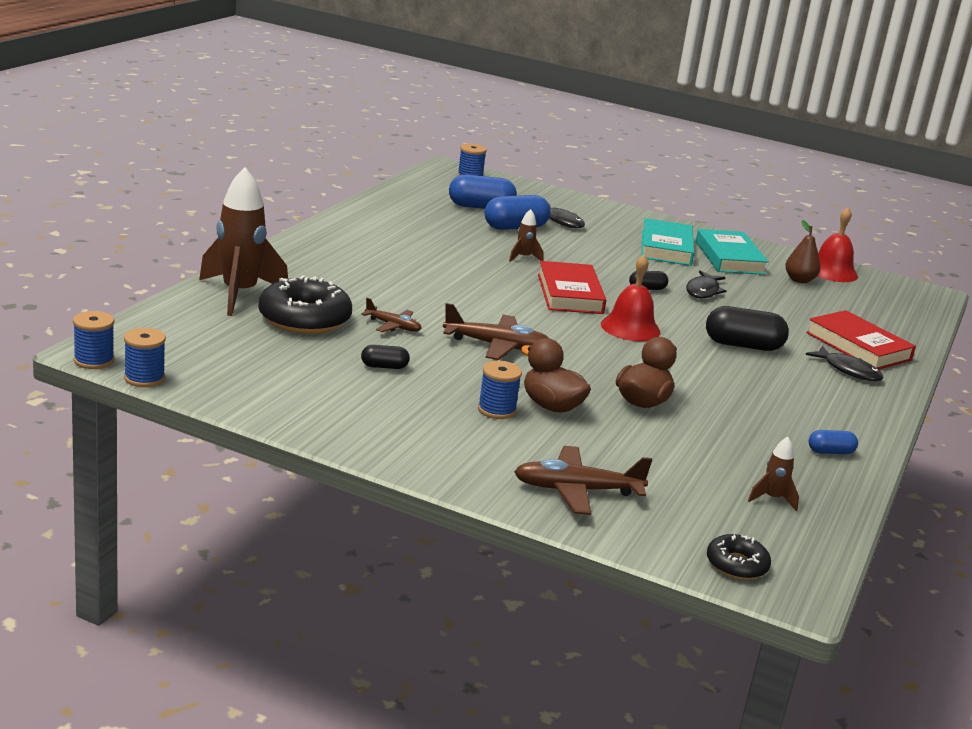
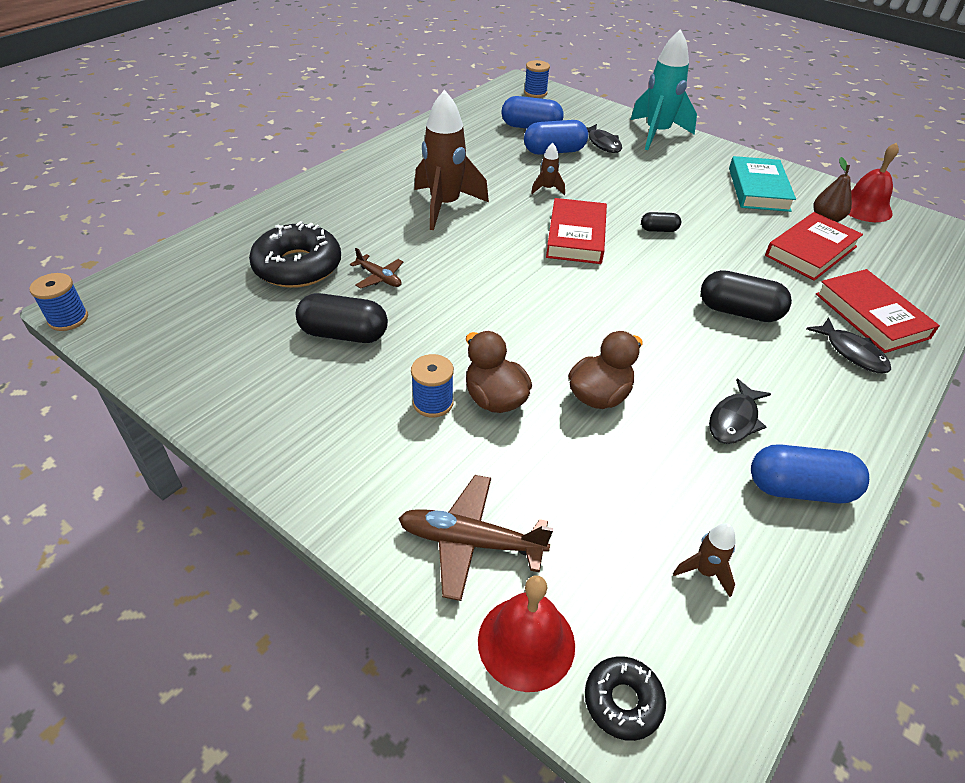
camera: 15 degrees right, 20 degrees up
(144, 378) = (101, 345): blue spool -> none
(239, 294) = (253, 234): brown rocket -> brown rocket (445, 206)
(384, 367) = (344, 334): black capsule -> black capsule, size x1.89
(497, 346) = (473, 307): brown plane -> none
(613, 213) = (657, 134): none -> turquoise rocket
(630, 328) = (623, 284): red bell -> red bell (526, 642)
(666, 248) = (696, 176): turquoise book -> none
(703, 291) = (717, 233): black fish -> black fish (734, 420)
(793, 303) = (811, 251): none -> red book
(830, 452) = (799, 489): blue capsule -> blue capsule, size x1.89

